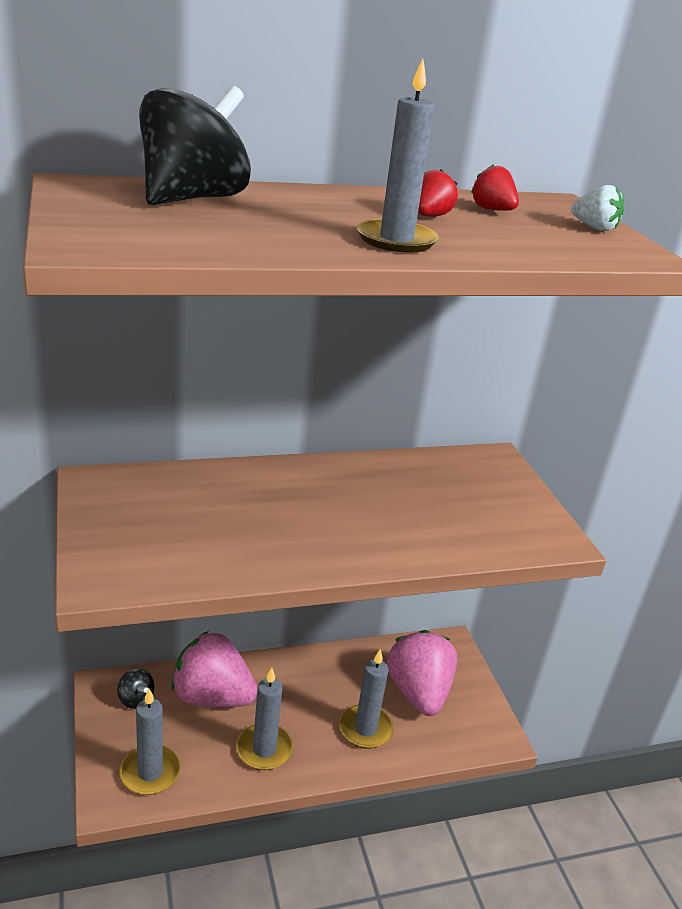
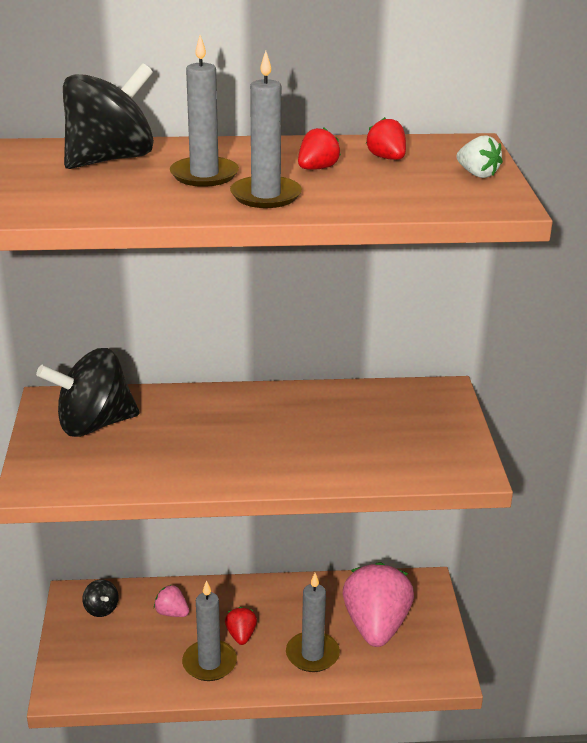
camera: 15 degrees right, 0 degrees up
(150, 507) = (93, 424): none -> black spinning top
(150, 772) = (100, 672): grey candle -> grey candle (204, 175)
(212, 696) = (172, 613): pink strawberry -> pink strawberry, size x0.45
(289, 715) = (241, 635): none -> red strawberry

